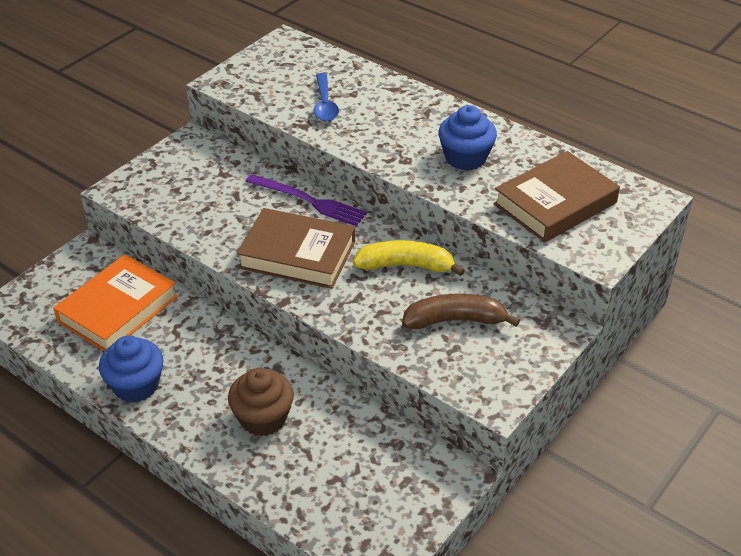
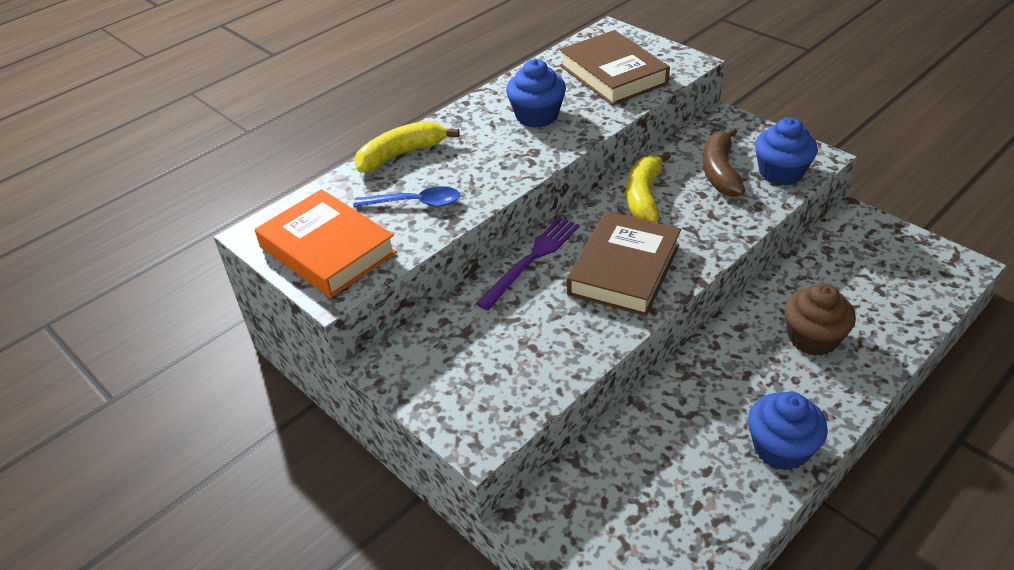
camera: 80 degrees left, 0 degrees up
(118, 309) = (651, 474): orange book -> orange book (327, 250)
(392, 89) = (401, 154): none -> yellow banana
(460, 368) = (780, 172): none -> blue cupcake

